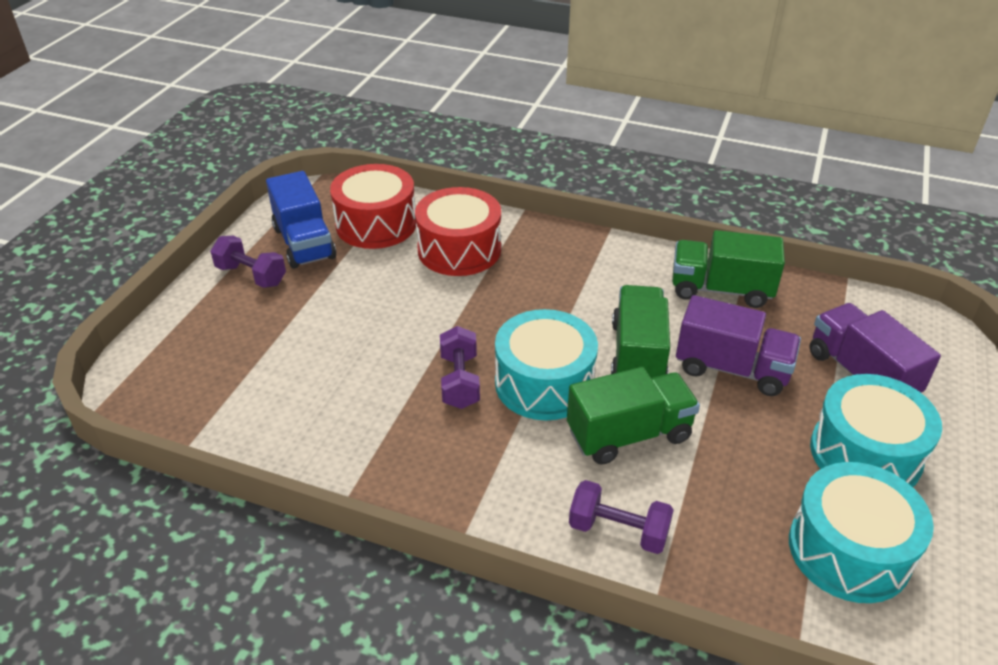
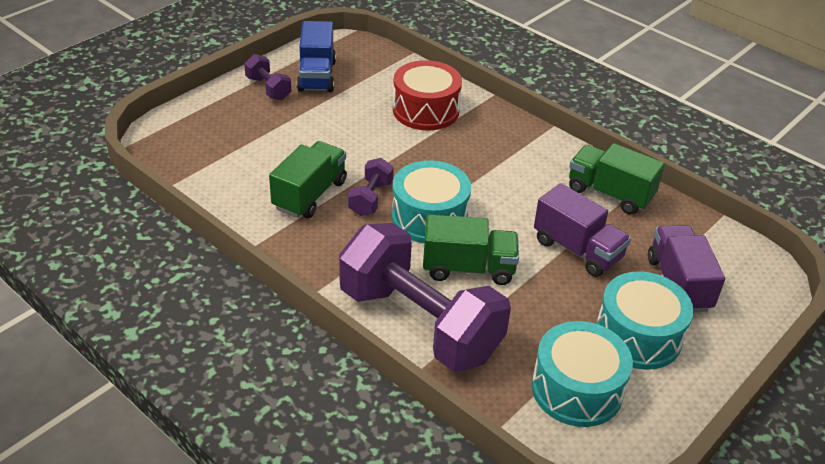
camera: 20 degrees right, 0 degrees up
(376, 224) = (375, 76): red drum -> none
(618, 530) = (420, 323): purple dumbbell -> purple dumbbell, size x2.35
(637, 354) = (511, 219): green truck -> green truck (310, 195)

